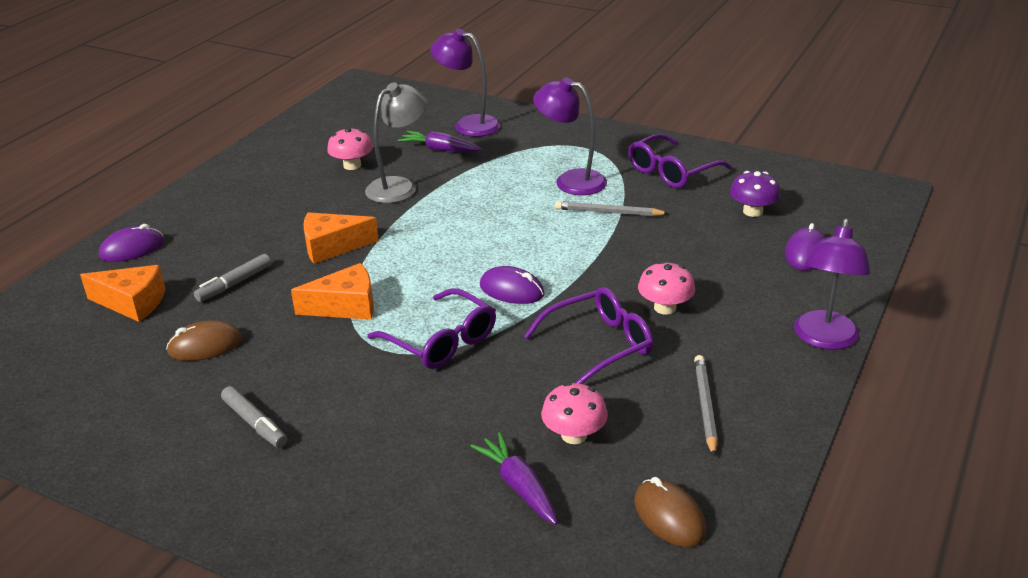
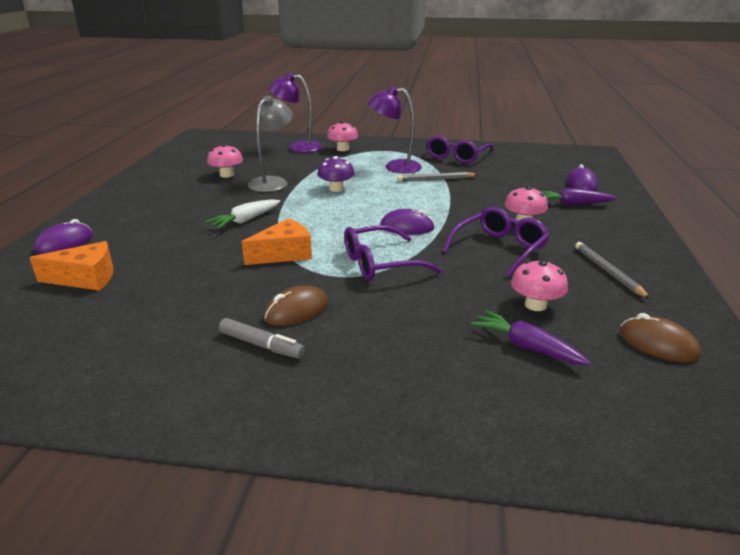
camera: 20 degrees left, 5 degrees down
(205, 346) = (175, 297): brown mouse -> brown mouse (296, 311)
(235, 284) = (176, 253): grey marker -> none
(332, 247) = (245, 220): orange cheese -> white carrot
(440, 149) = (288, 161): purple carrot -> purple carrot (572, 204)
(441, 341) = (380, 264): purple glasses -> purple glasses turned 135 degrees clockwise
(524, 136) = (342, 149): none -> pink mushroom
(752, 211) = (527, 169): purple mushroom -> purple mushroom (336, 189)
(824, 339) = (641, 224): purple lamp -> none

